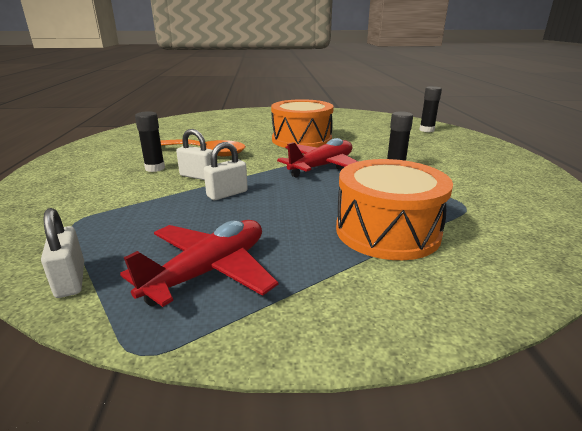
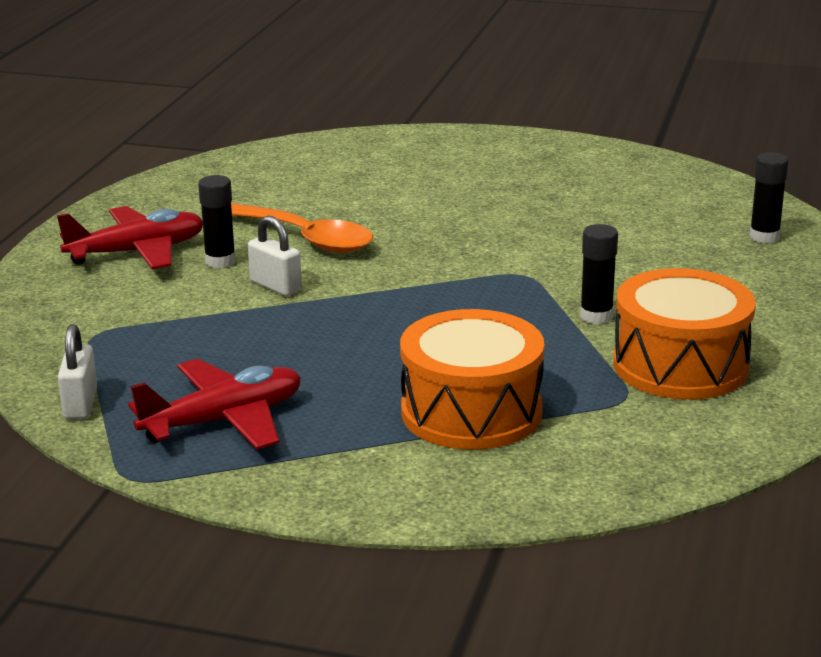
camera: 20 degrees right, 0 degrees up
(227, 194) = (301, 323): white padlock -> none
(301, 140) = (494, 231): orange drum -> orange drum (680, 365)
(322, 167) = (478, 296): red plane -> red plane (137, 252)

